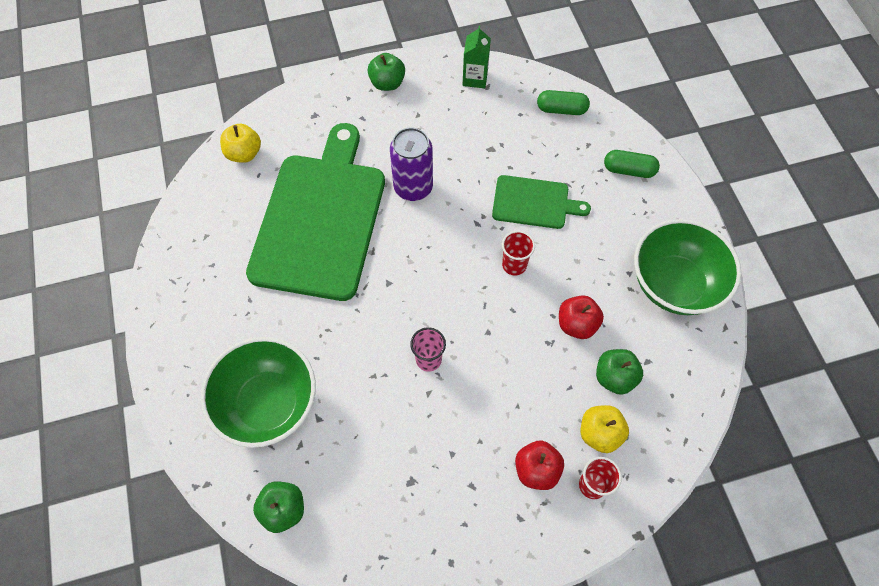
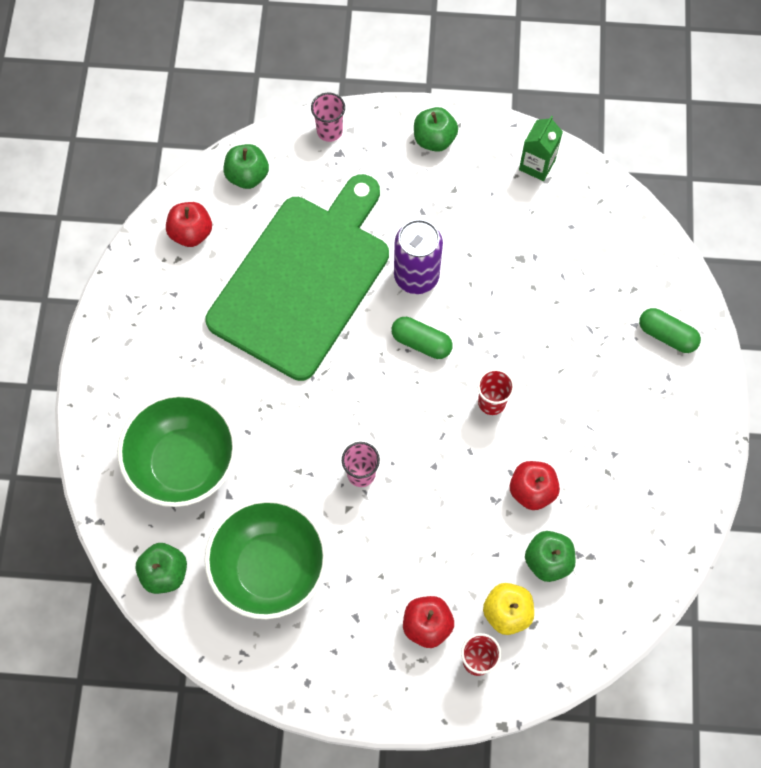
camera: 20 degrees right, 5 degrees up
(211, 212) = (191, 233): none -> red apple
(244, 153) = (247, 176): yellow apple -> green apple
(300, 101) = (329, 131): none -> pink cup
(534, 203) = (542, 338): green cutting board -> none
(561, 109) = (621, 236): green capsule -> green capsule (421, 342)
(674, 284) = (658, 484): green bowl -> green bowl (270, 568)

